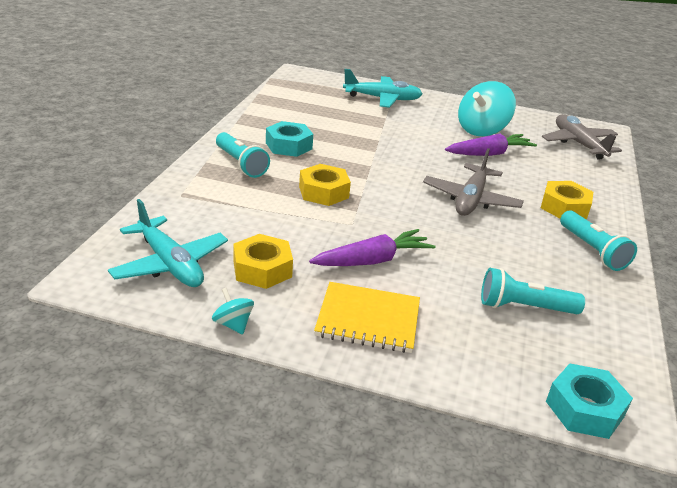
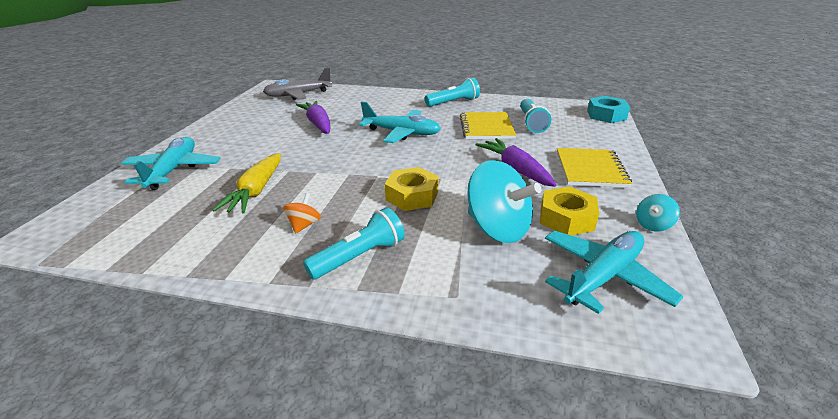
camera: 90 degrees left, 0 degrees up
(288, 146) = (304, 225): turquoise nut -> orange spinning top
(344, 128) = (256, 191): none -> yellow carrot
(470, 200) = (402, 133): grey plane -> turquoise plane
(481, 130) = (269, 125): turquoise spinning top -> turquoise spinning top (497, 228)
(498, 263) = (486, 127): none -> yellow notebook
(564, 207) = (401, 105): yellow nut -> none

